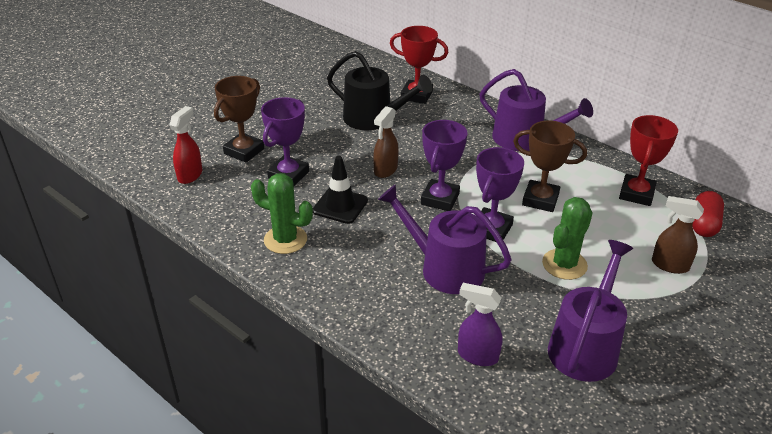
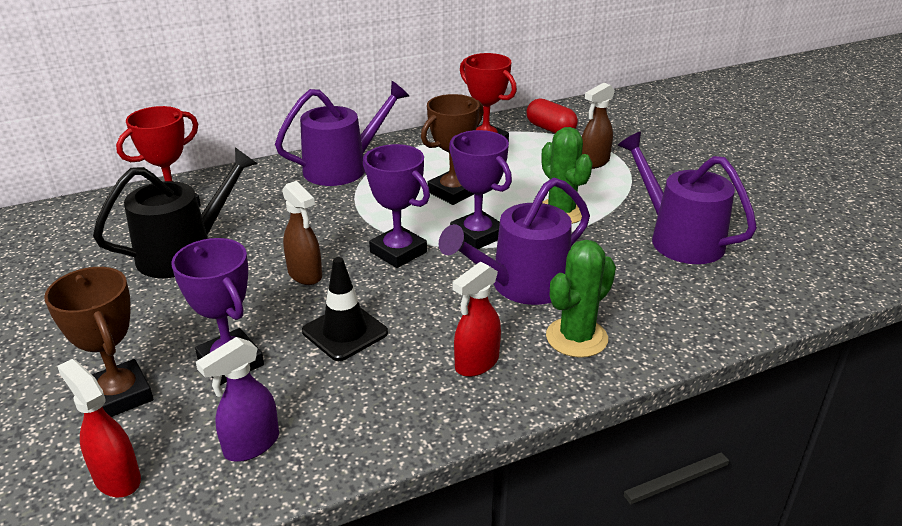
camera: 65 degrees left, 5 degrees down
(285, 240) = (377, 402): green cactus -> green cactus (576, 338)
(344, 270) = (476, 363): none -> red spray bottle
(477, 355) = (668, 305): purple spray bottle -> purple spray bottle (251, 445)

